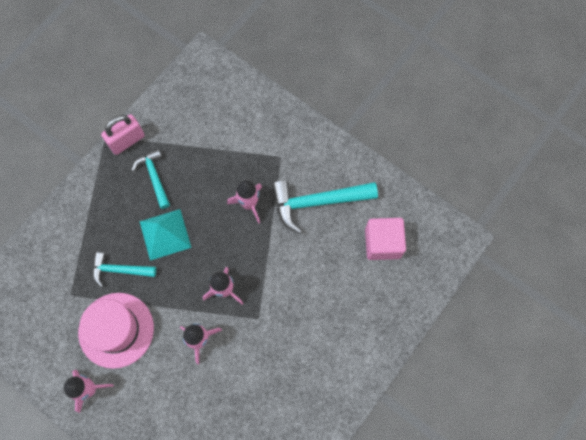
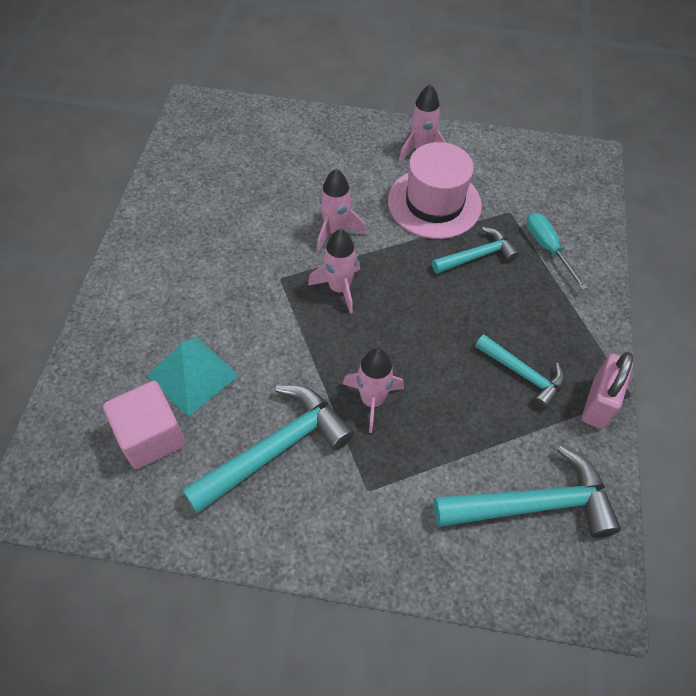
camera: 150 degrees right, 15 degrees down
(70, 252) = (547, 248): none -> turquoise screwdriver
(165, 234) = (455, 315): turquoise pyramid -> turquoise pyramid (192, 375)
(202, 110) = (533, 504): none -> turquoise hammer

